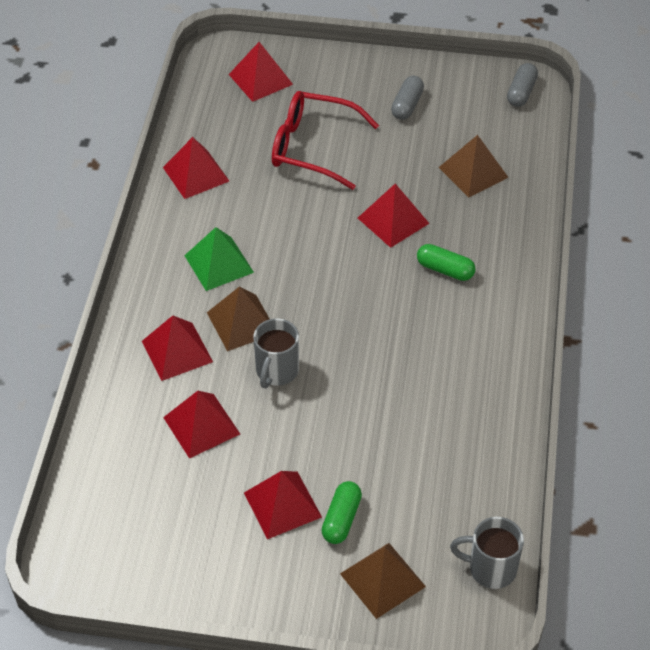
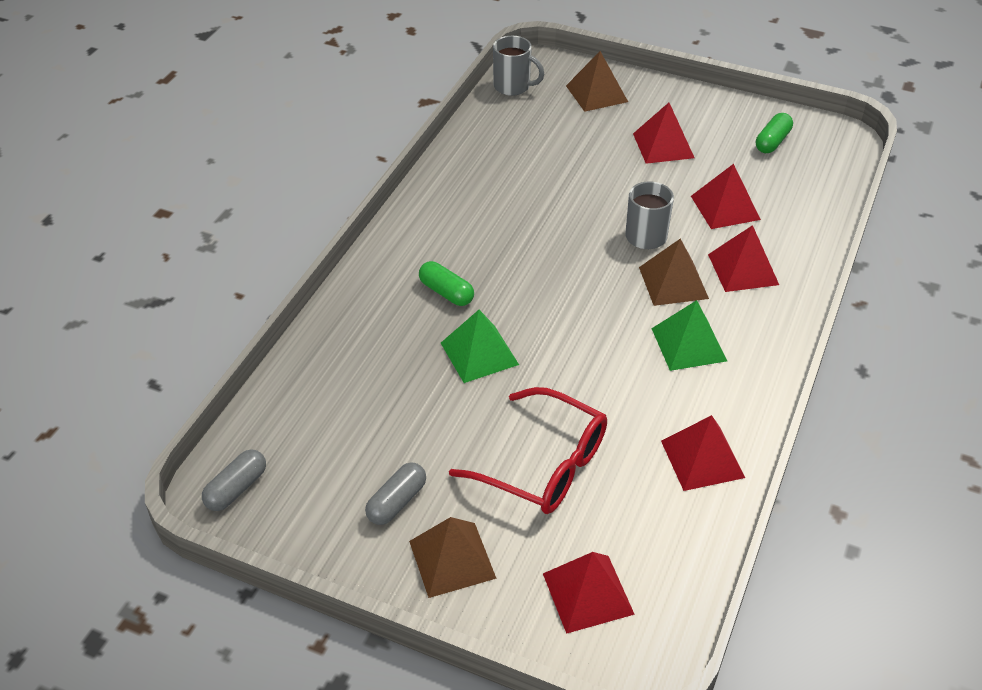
camera: 165 degrees left, 5 degrees down
(341, 519) = (617, 129): green capsule -> green capsule (772, 142)
(393, 220) = (479, 353): red pyramid -> green pyramid
(473, 172) = (360, 391): brown pyramid -> brown pyramid (452, 559)

